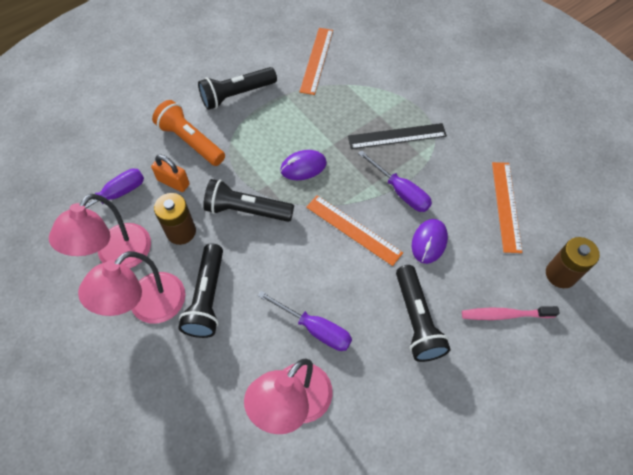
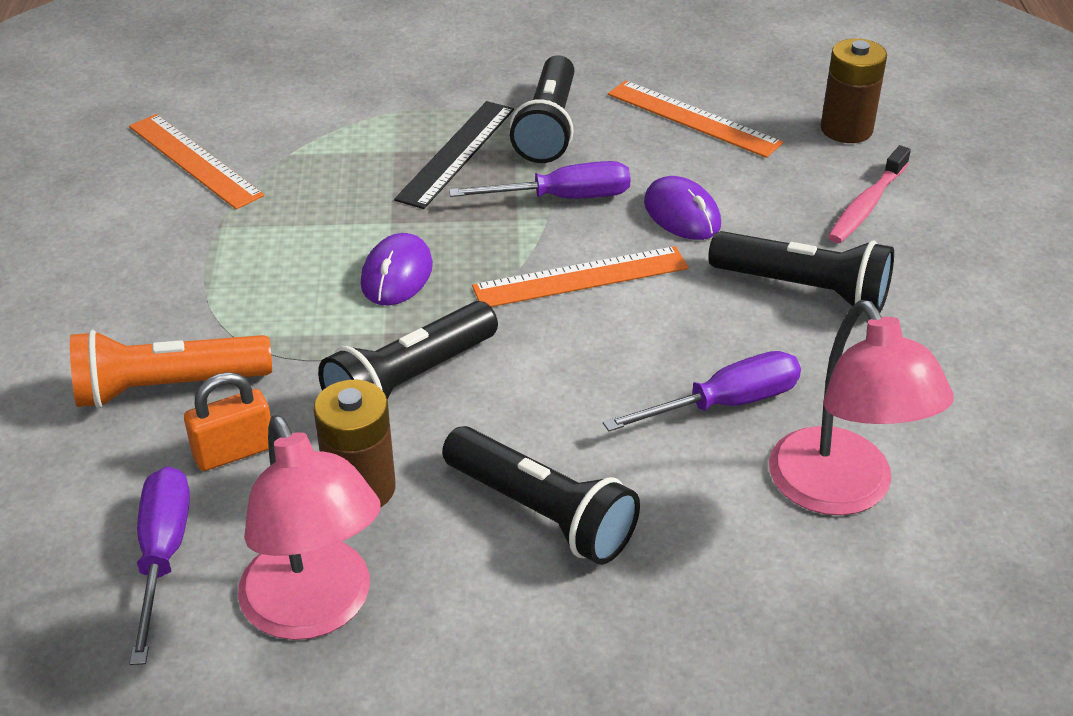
camera: 55 degrees left, 20 degrees down
(148, 307) = (481, 608): pink lamp -> none
(237, 95) = (140, 282): black flashlight -> black flashlight (548, 127)

